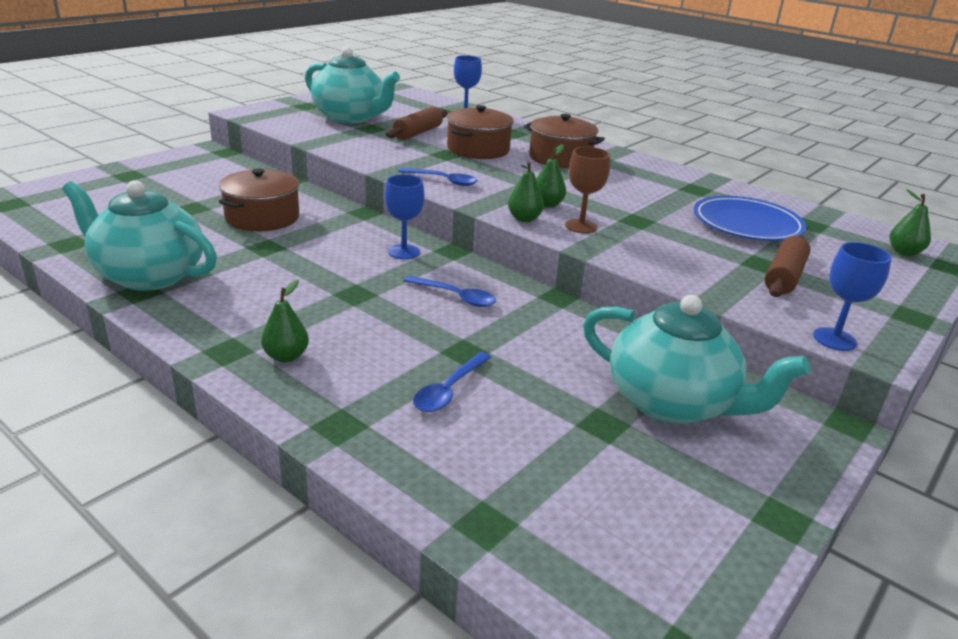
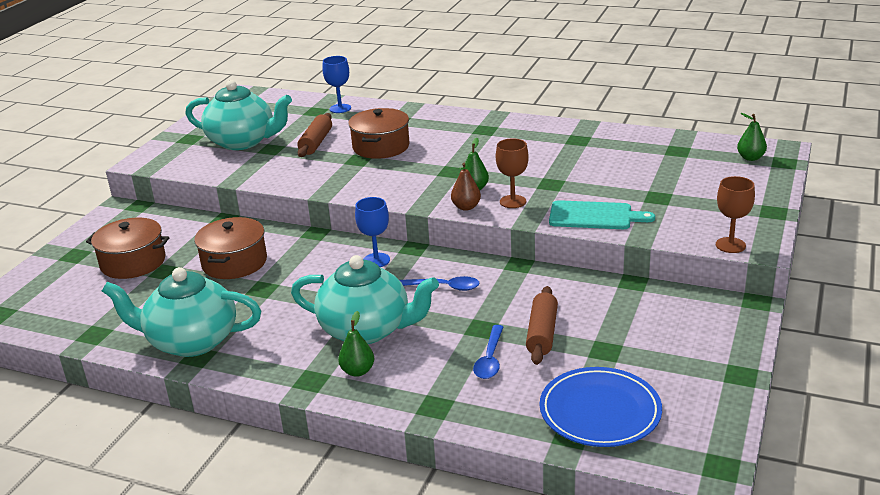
camera: 15 degrees left, 0 degrees up
(443, 181) = (377, 188): blue spoon -> none
(524, 219) = (466, 207): green pear -> brown pear
(560, 158) = (454, 137): brown pot -> brown pot (133, 262)
(669, 263) = (594, 216): none -> turquoise cutting board
(673, 403) = (641, 322): turquoise teapot -> turquoise teapot (367, 330)
(747, 224) = (632, 163): blue plate -> blue plate (600, 411)
(784, 277) = (678, 204): brown rolling pin -> brown rolling pin (542, 333)
(834, 339) = (730, 245): blue goblet -> brown goblet

